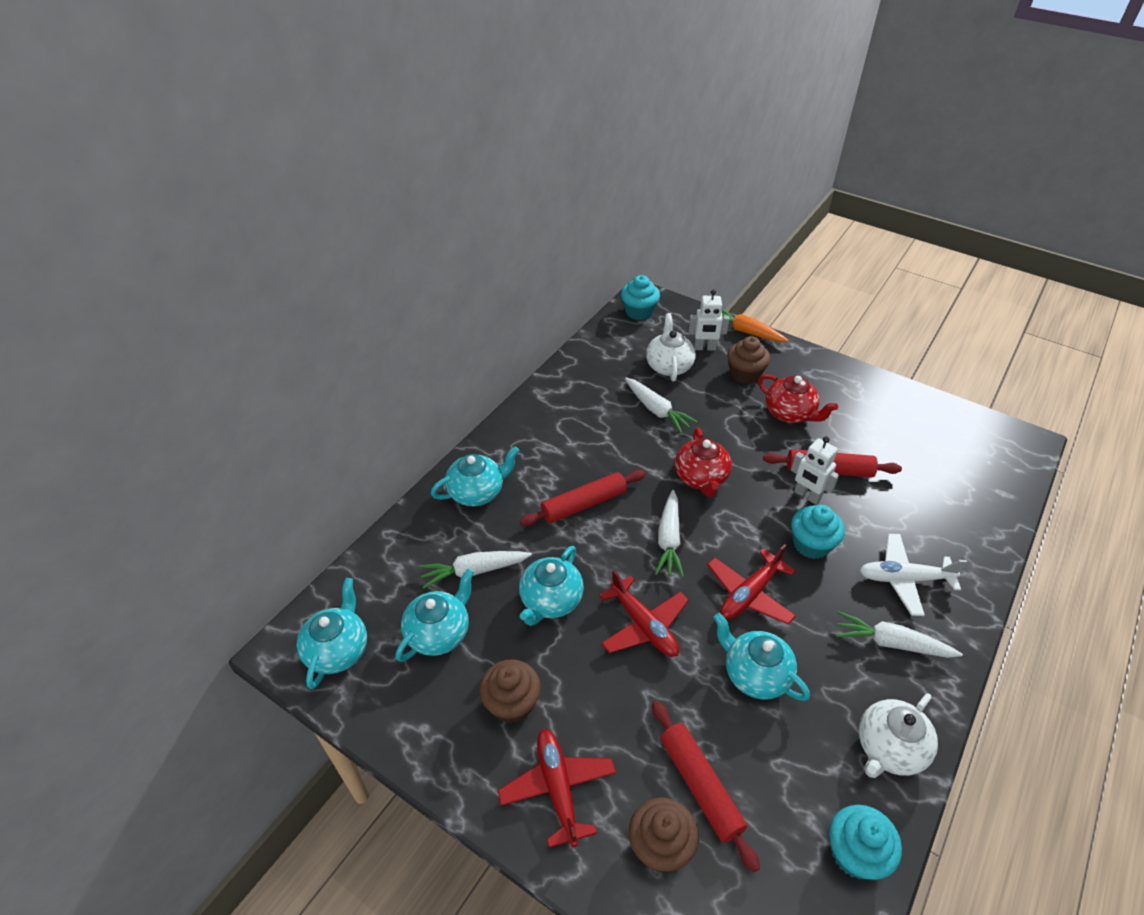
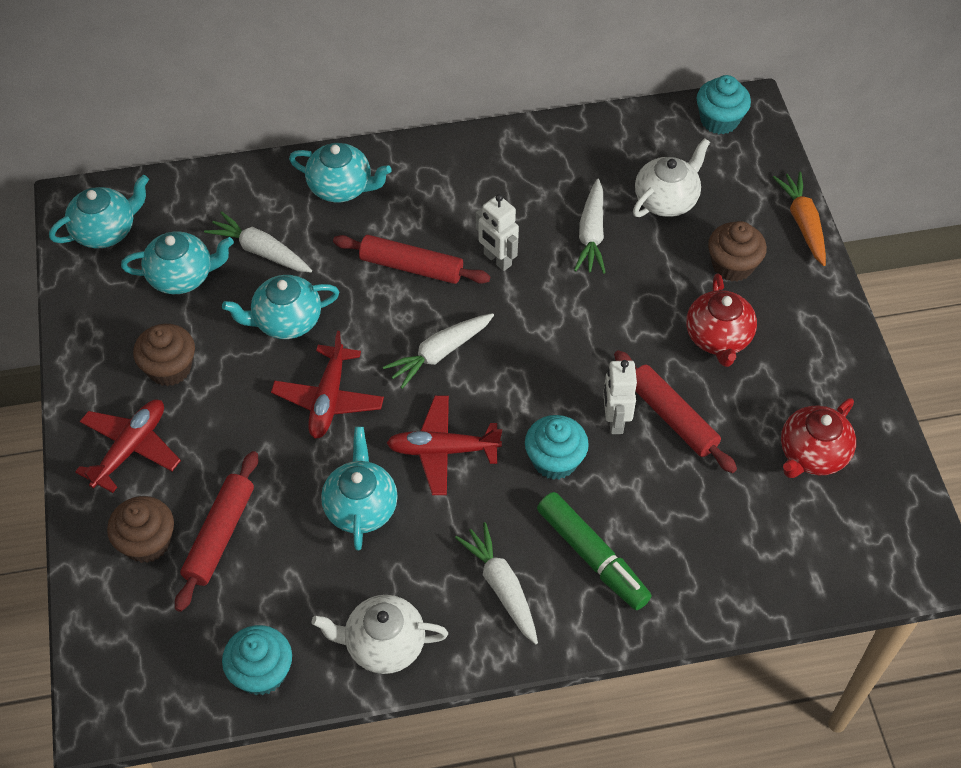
camera: 45 degrees right, 10 degrees up
(701, 478) = (541, 326): red teapot -> red teapot (811, 454)
(704, 348) = (731, 208): white robot -> white robot (497, 260)
(904, 579) = (592, 556): white plane -> green marker

